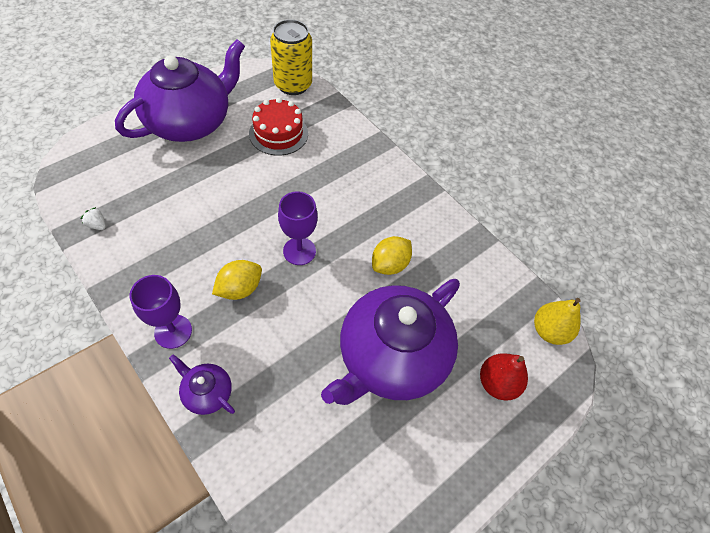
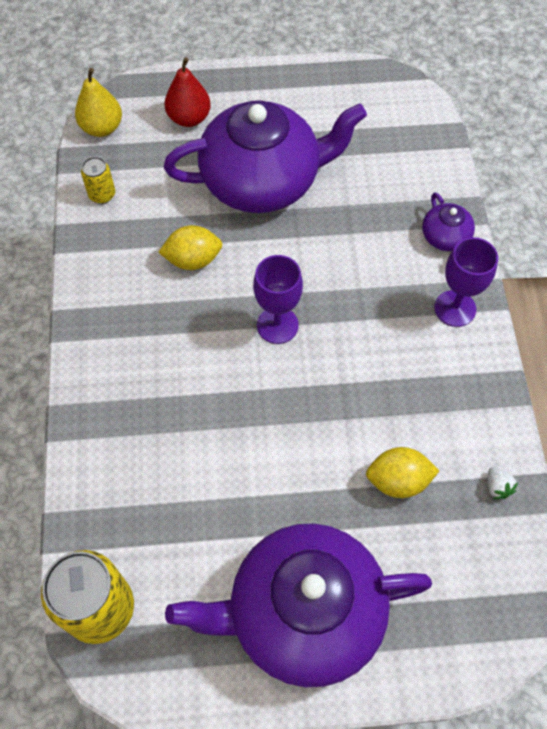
camera: 140 degrees left, 5 degrees up
(240, 289) = (366, 317): yellow lemon -> yellow lemon (398, 480)
(278, 133) = (189, 515): red cake -> none
(492, 277) = (102, 194): none -> yellow can

